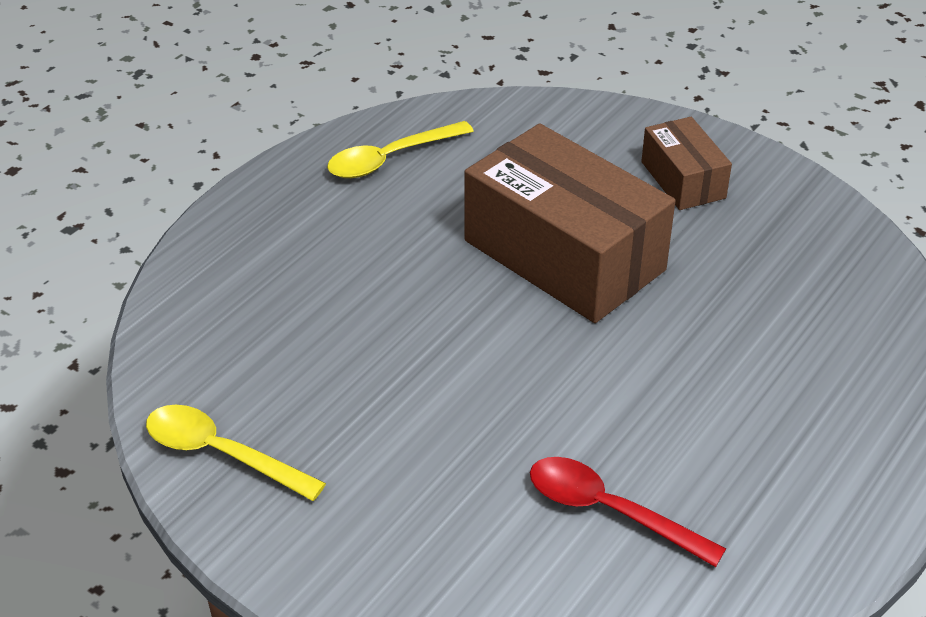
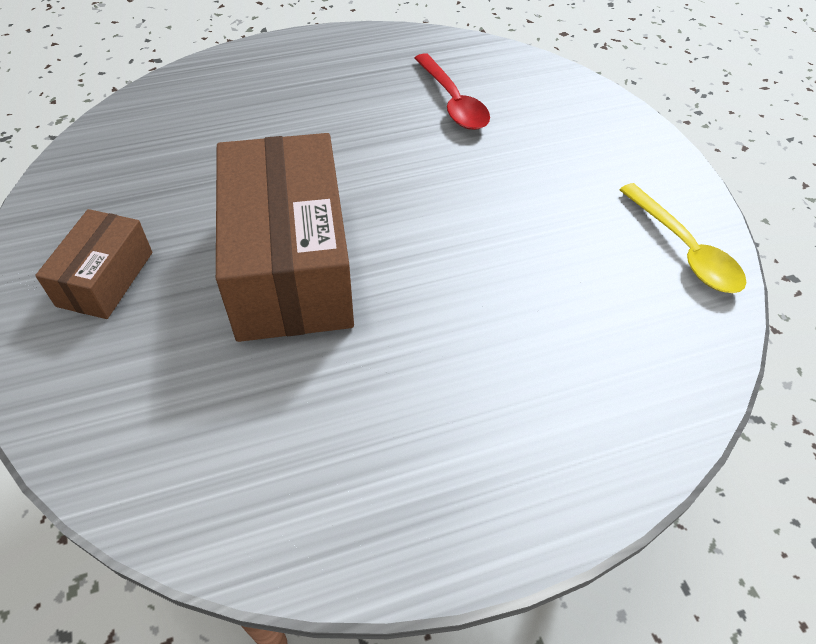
camera: 145 degrees left, 10 degrees up
(390, 159) = (323, 486): yellow spoon -> none

